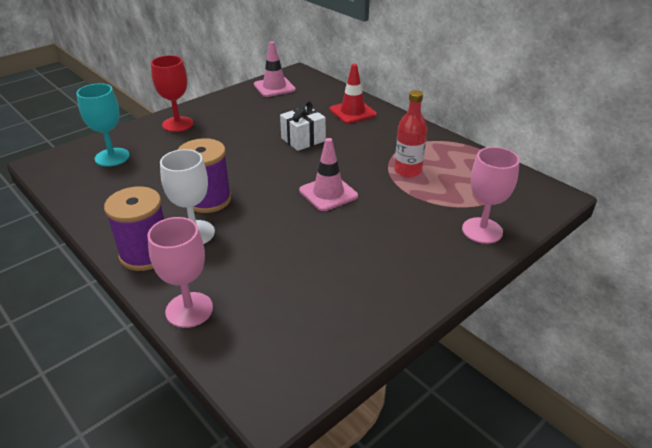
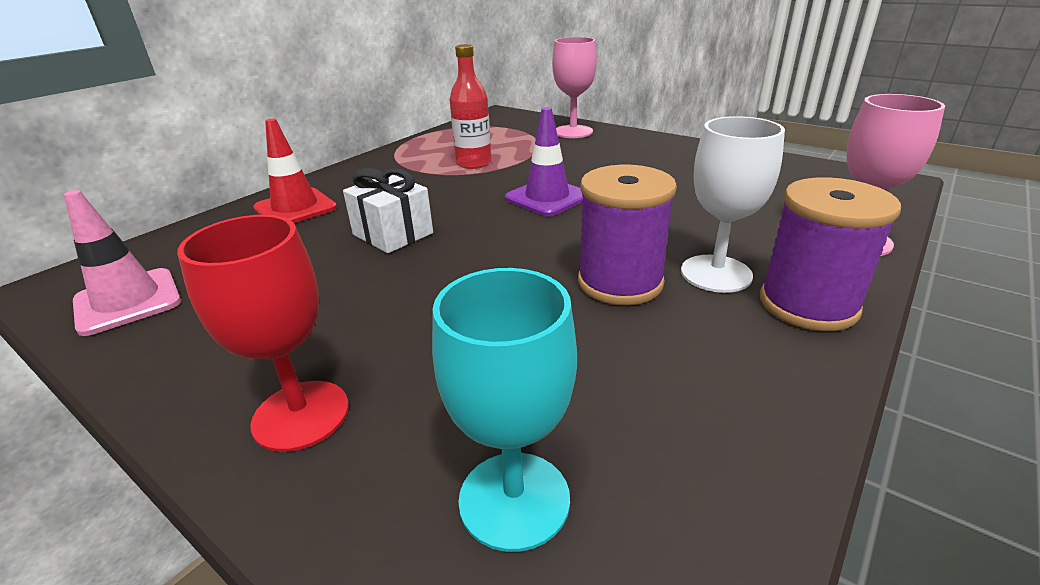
camera: 100 degrees left, 5 degrees down
(328, 193) = (547, 198): pink traffic cone -> purple traffic cone

